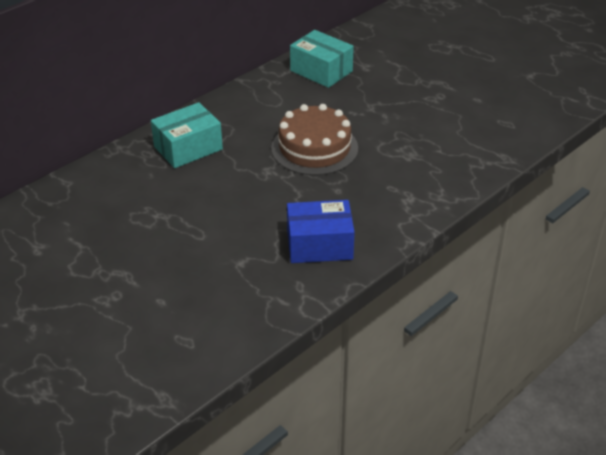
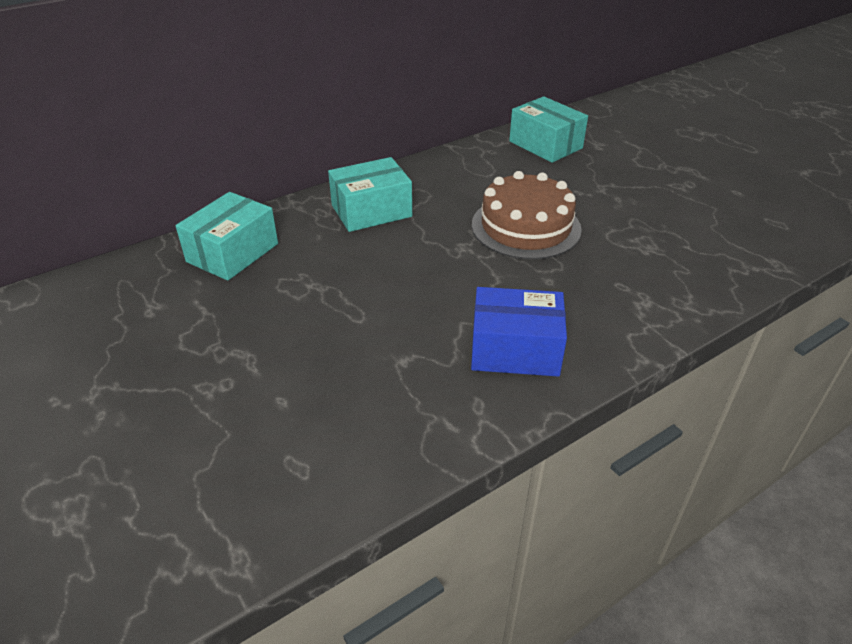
camera: 10 degrees right, 0 degrees up
(85, 196) = (233, 253): none -> turquoise box

